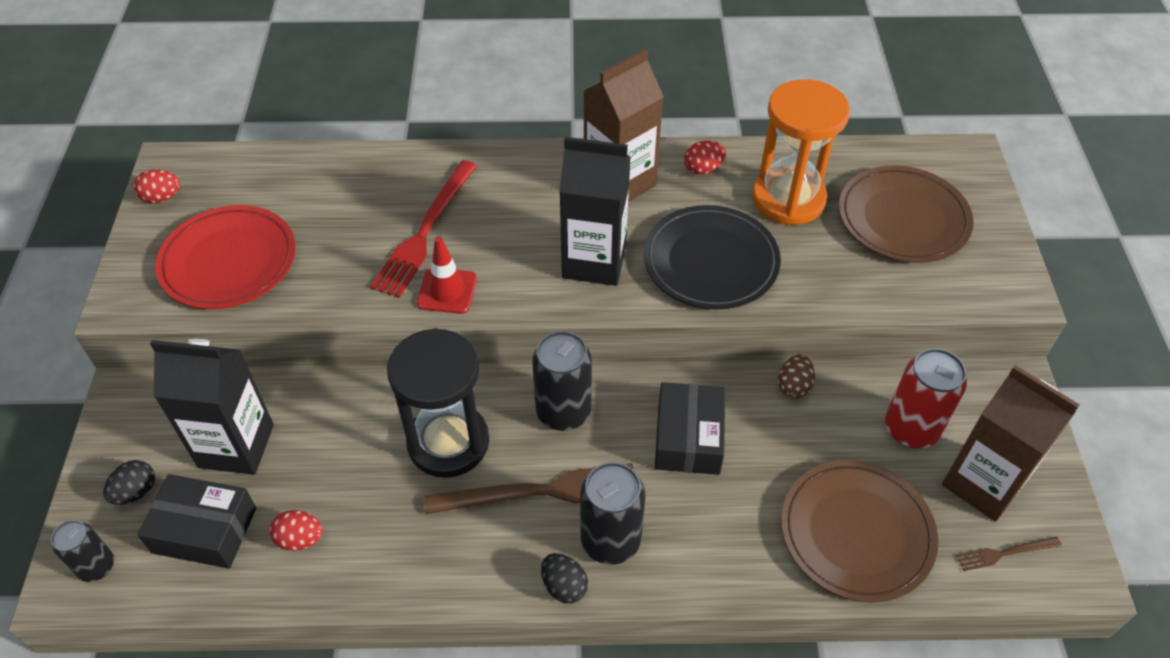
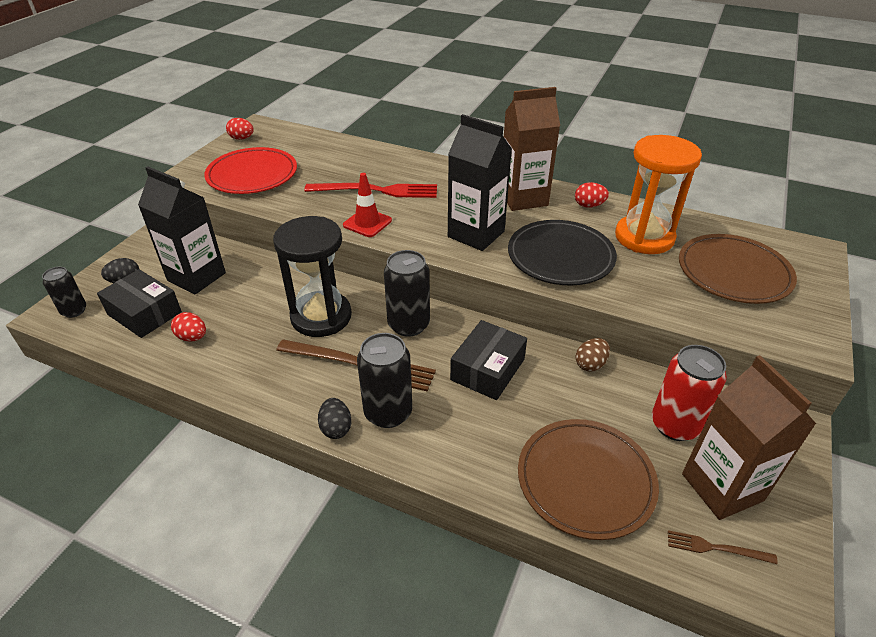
camera: 25 degrees right, 10 degrees down
(425, 232) = (377, 191): red fork -> red fork turned 135 degrees counterclockwise

